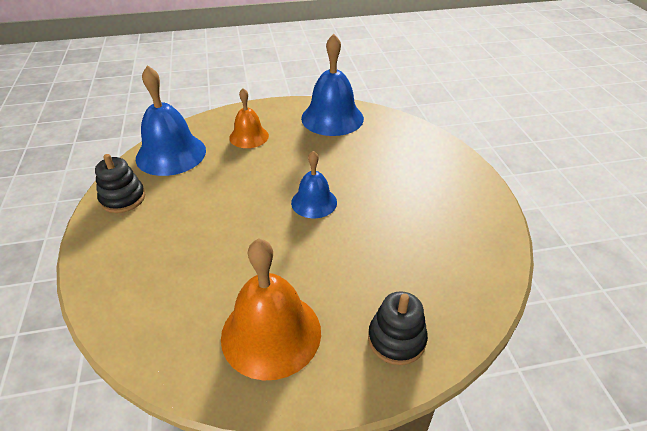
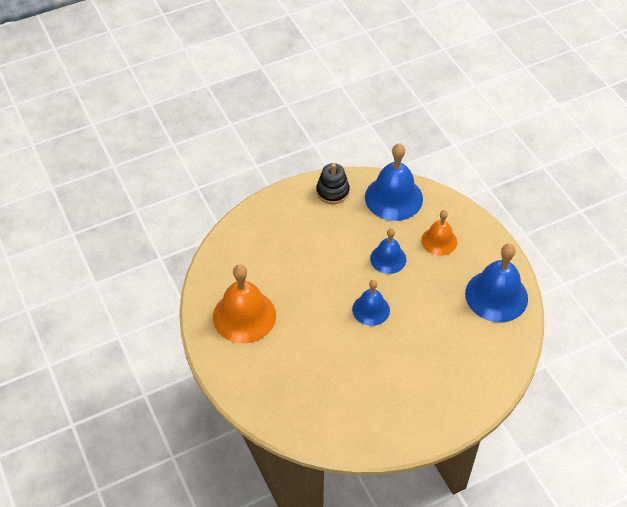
camera: 75 degrees right, 10 degrees up
(251, 175) = (388, 259): none -> blue bell
(396, 339) = (258, 384): black stacking toy -> none

